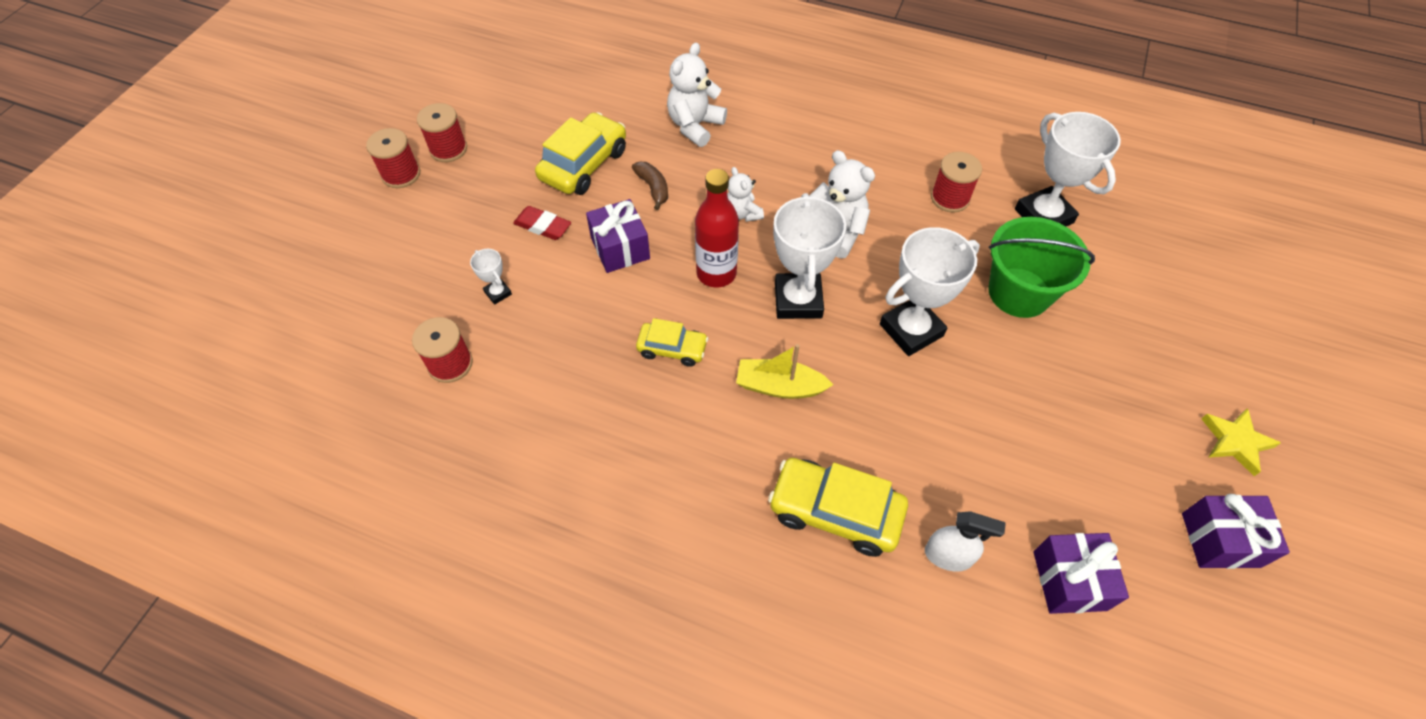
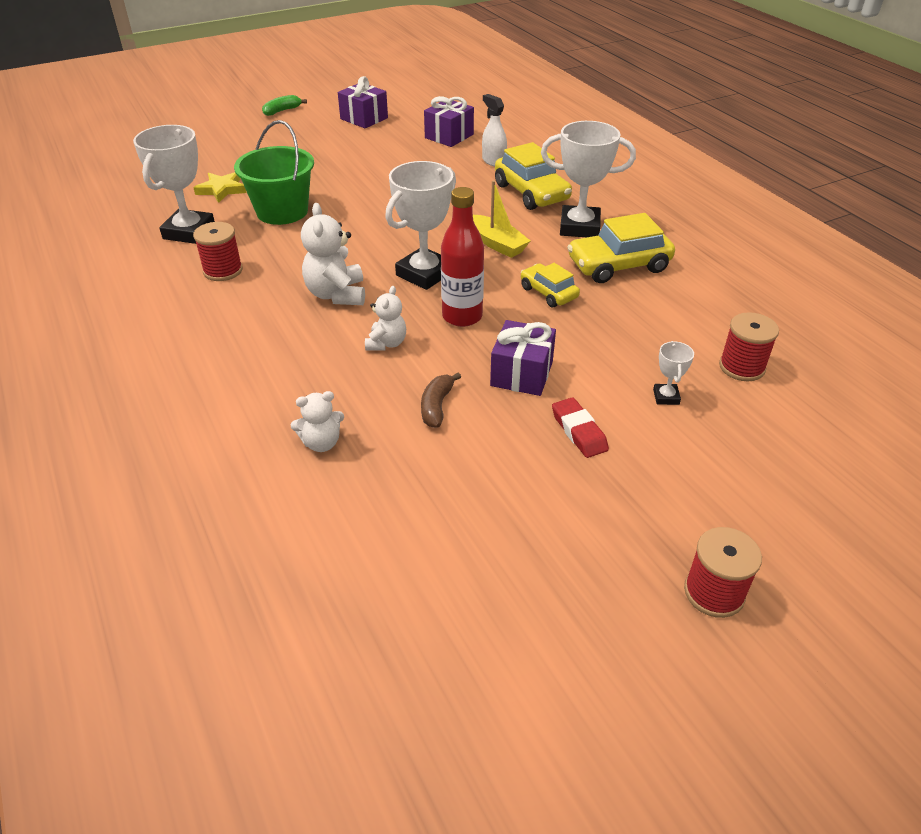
camera: 140 degrees left, 15 degrees down
(448, 149) = (629, 593): red spool -> none
(583, 164) = (480, 471): yellow car -> yellow car (618, 265)
(695, 126) = (321, 443): white teddy bear -> white teddy bear, size x0.62
(911, 330) = (376, 228): white trophy -> white trophy (579, 227)
(1235, 442) = (297, 130): yellow star -> yellow star (222, 190)
(1326, 475) = (282, 111): none -> green banana

